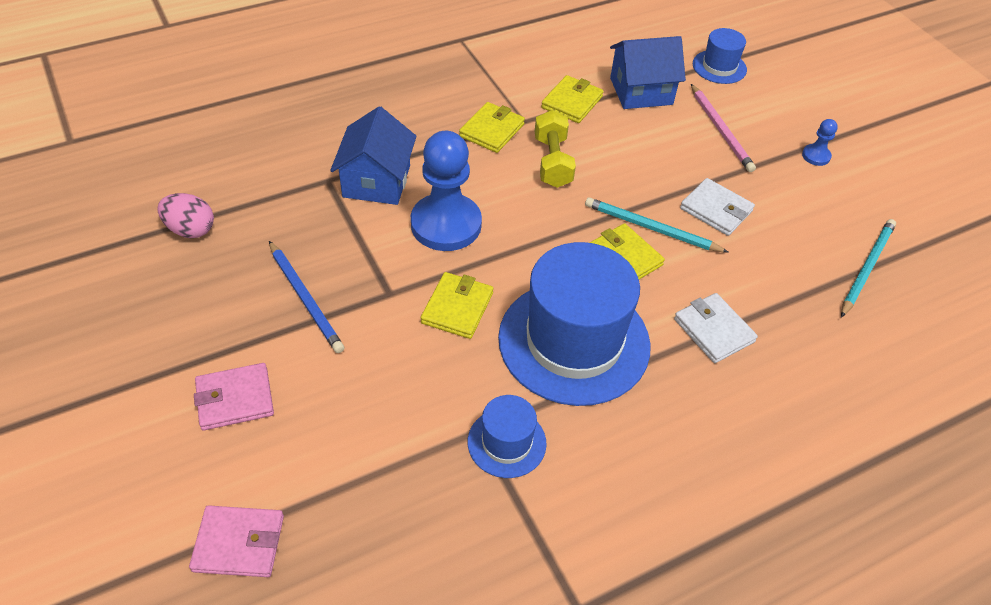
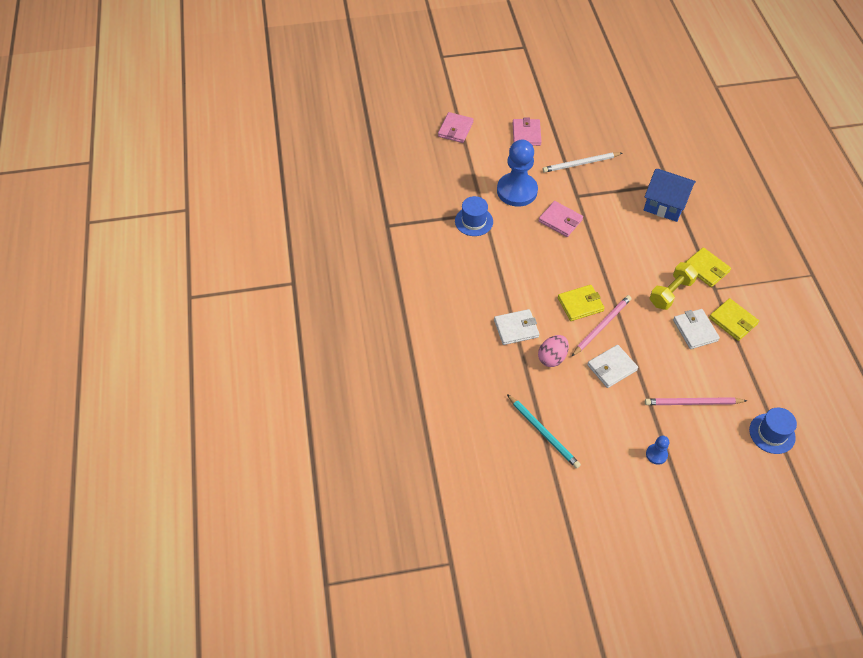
camera: 110 degrees right, 5 degrees up
(190, 230) = (638, 127): pink egg -> pink egg (552, 358)
(305, 299) = (580, 164): blue pencil -> white pencil
(446, 224) = (623, 228): blue pawn -> blue pawn (517, 191)
(457, 308) = (560, 220): yellow wallet -> pink wallet
(552, 162) = (671, 293): yellow dumbbell -> yellow dumbbell turned 60 degrees counterclockwise
(574, 341) = (525, 263): blue hat -> none
(606, 135) = (695, 330): none -> white wallet
(641, 91) = (743, 368): blue house -> none
(651, 228) = (601, 326): turquoise pencil -> pink pencil

